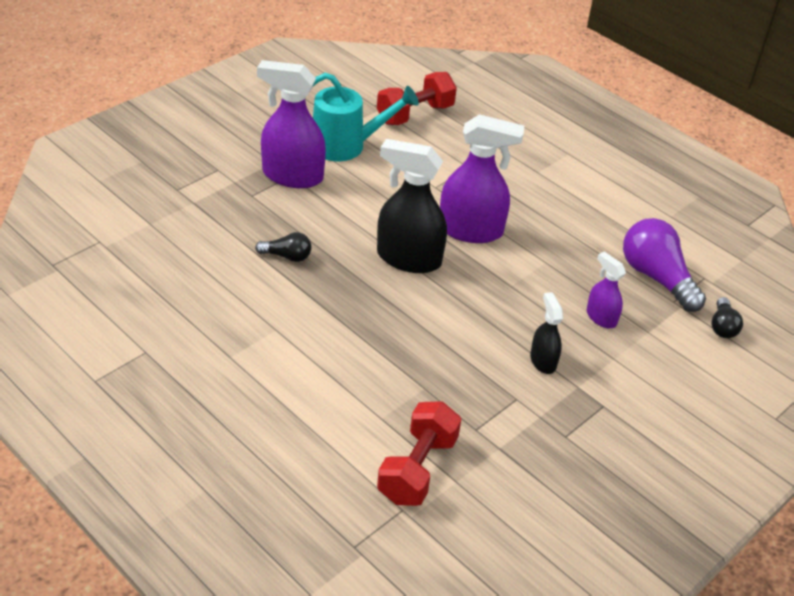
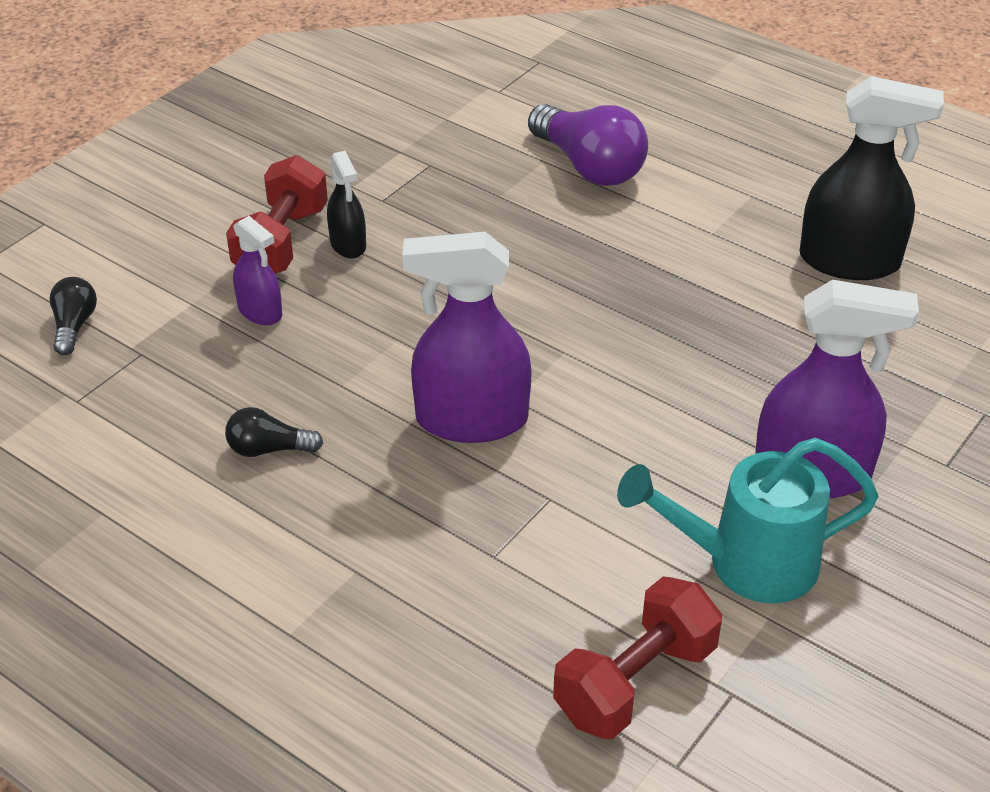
camera: 175 degrees right, 0 degrees up
(287, 256) = (747, 329): black light bulb -> black light bulb (268, 449)
(408, 258) = (563, 355): black spray bottle -> black spray bottle (850, 261)
(417, 469) = (490, 122): red dumbbell -> red dumbbell (281, 242)
(656, 277) = (159, 387): purple light bulb -> purple light bulb (589, 166)

